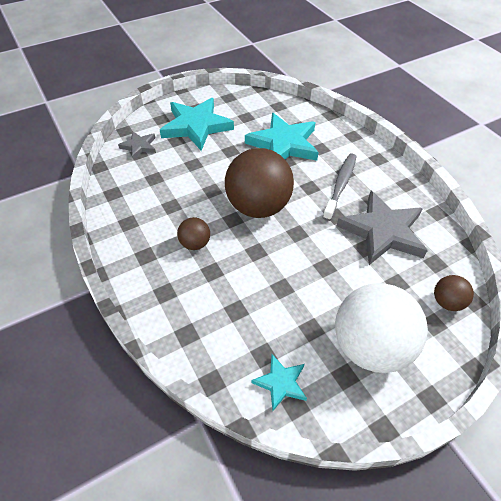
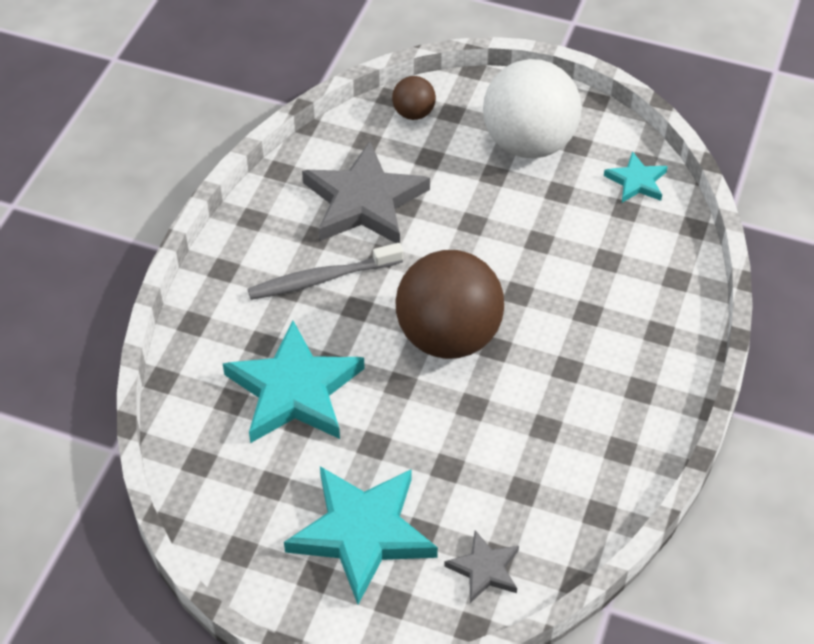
camera: 130 degrees left, 0 degrees up
(195, 243) = (571, 355): brown ball -> none

